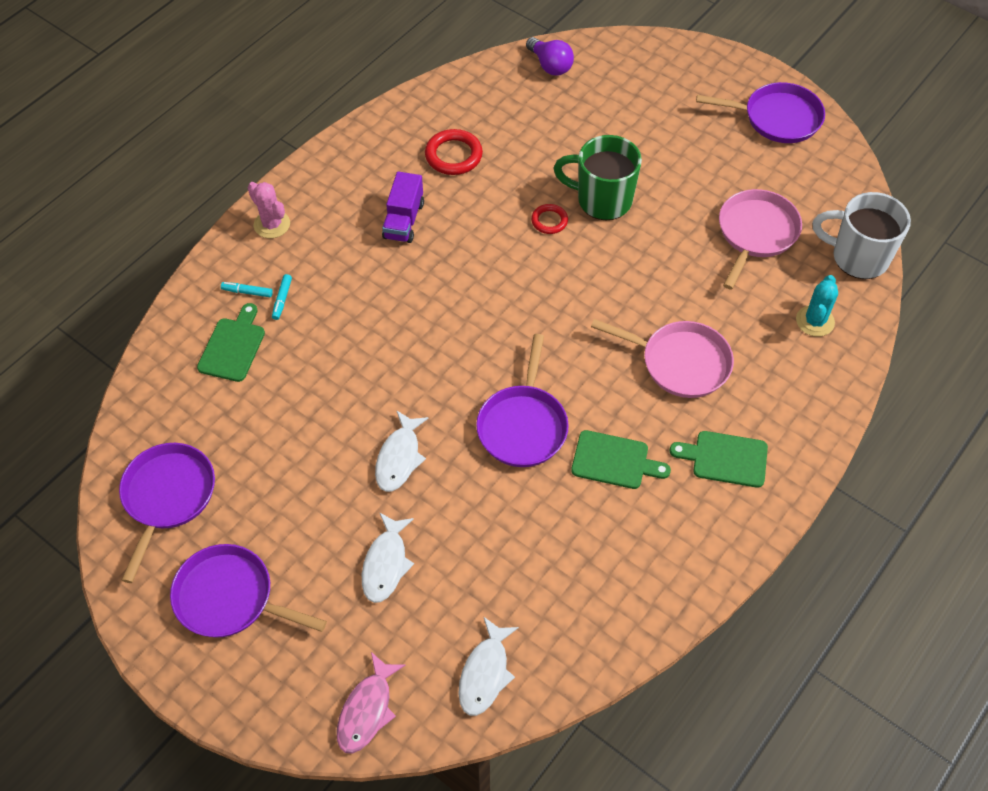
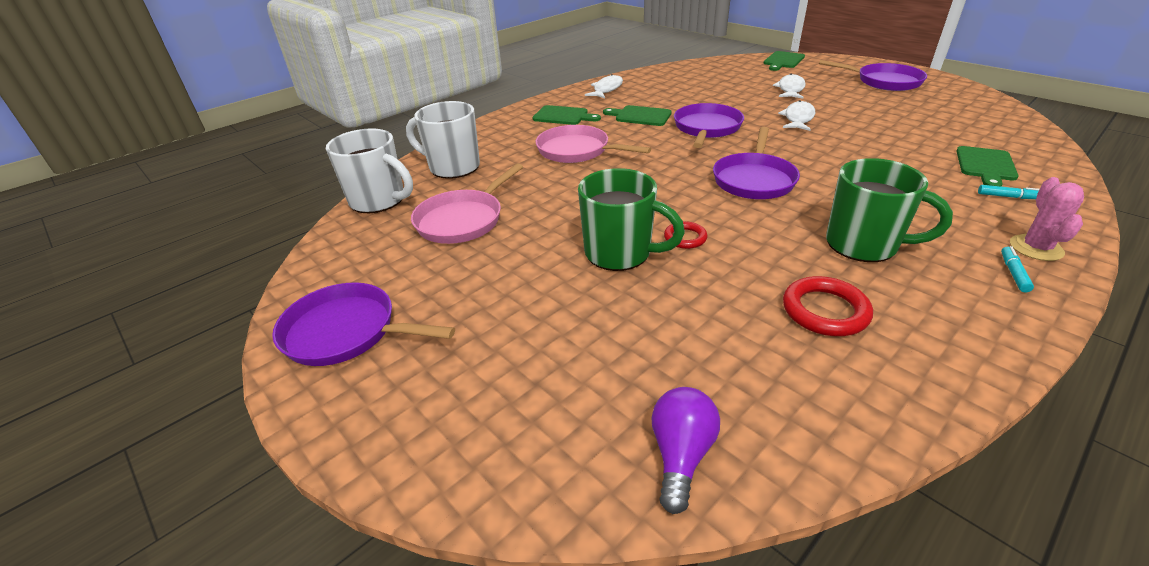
camera: 170 degrees left, 20 degrees down
(168, 497) = (964, 107): purple pan -> purple pan (754, 179)
(272, 224) = (1036, 248): pink cactus -> pink cactus turned 45 degrees clockwise
(282, 299) = (963, 191): turquoise marker -> turquoise marker (1013, 273)
(367, 710) = (783, 61): pink fish -> green cutting board
(403, 220) = (864, 245): purple truck -> green mug
(485, 673) = (722, 67): white fish -> white fish (606, 89)
(550, 65) = (680, 455): purple light bulb -> purple light bulb turned 45 degrees clockwise
(815, 321) = (453, 167): turquoise cactus -> white mug

